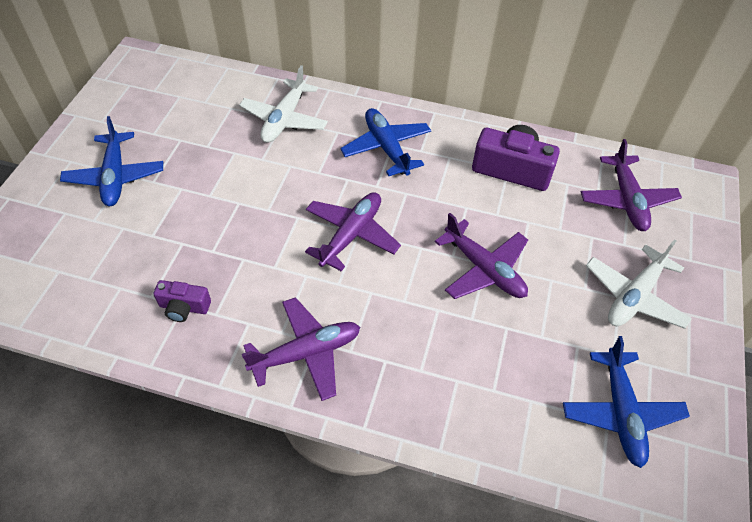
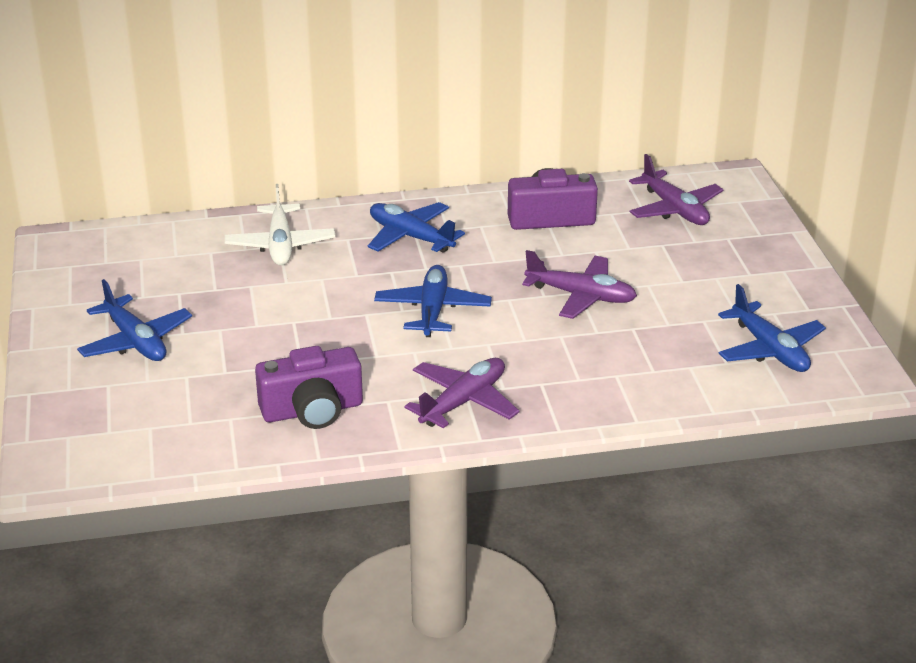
camera: 25 degrees left, 20 degrees down
(184, 307) = (312, 410): purple camera -> purple camera, size x1.80
(351, 235) = (432, 310): purple plane -> blue plane
(634, 296) = (728, 273): white plane -> none

